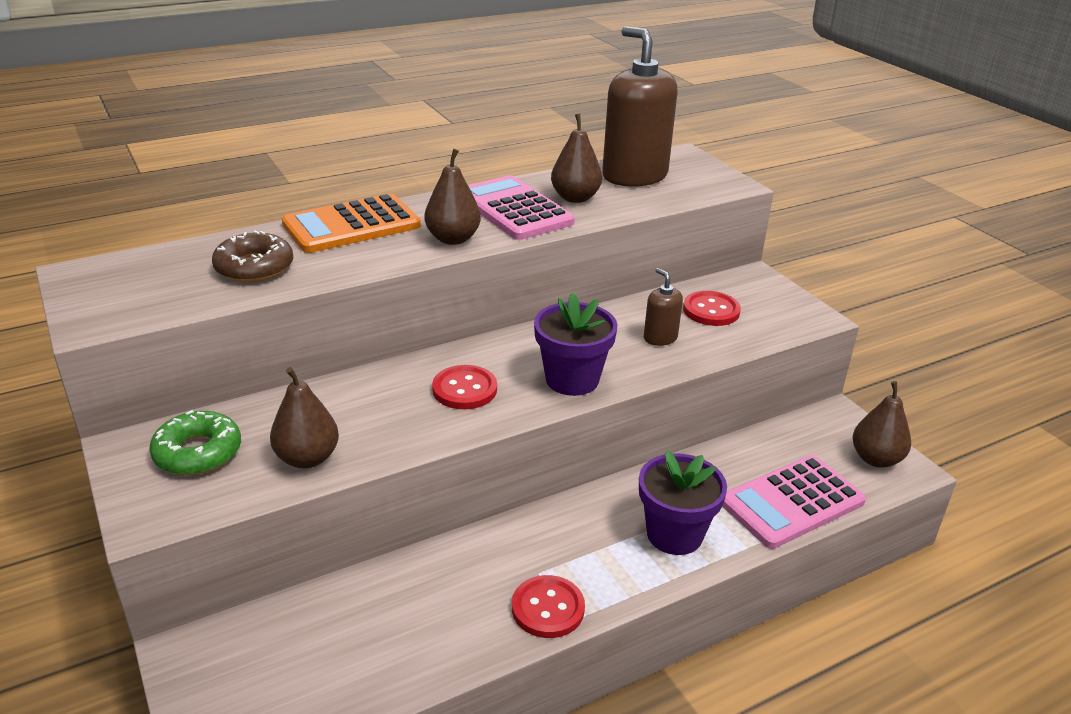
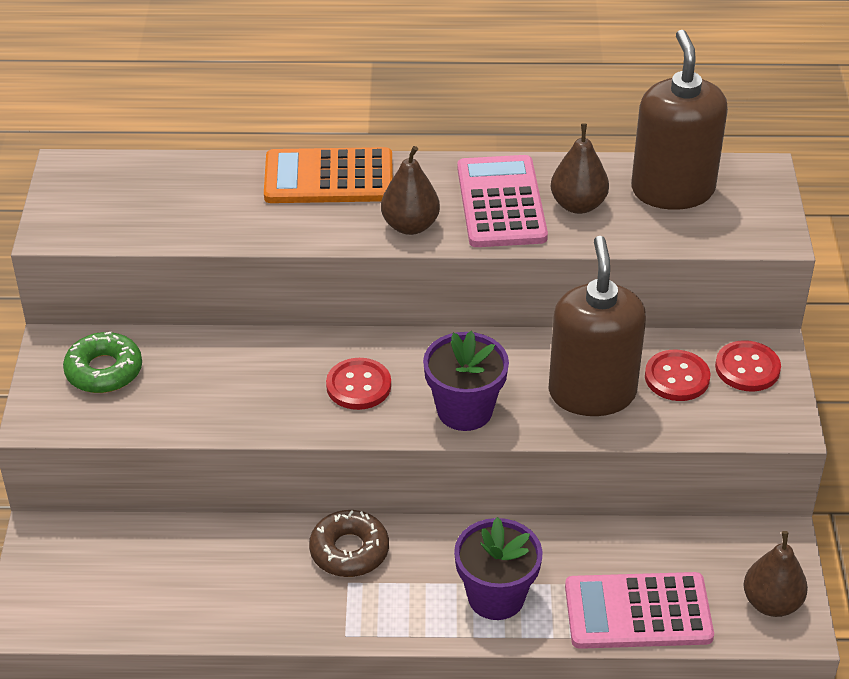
camera: 30 degrees right, 10 degrees up
(254, 267) = (211, 207): brown donut -> brown donut (349, 551)
(307, 458) = (183, 408): brown pear -> none
(548, 608) = (333, 616): red button -> red button (747, 368)
(660, 338) = (592, 393): brown soap dispenser -> brown soap dispenser, size x2.18

